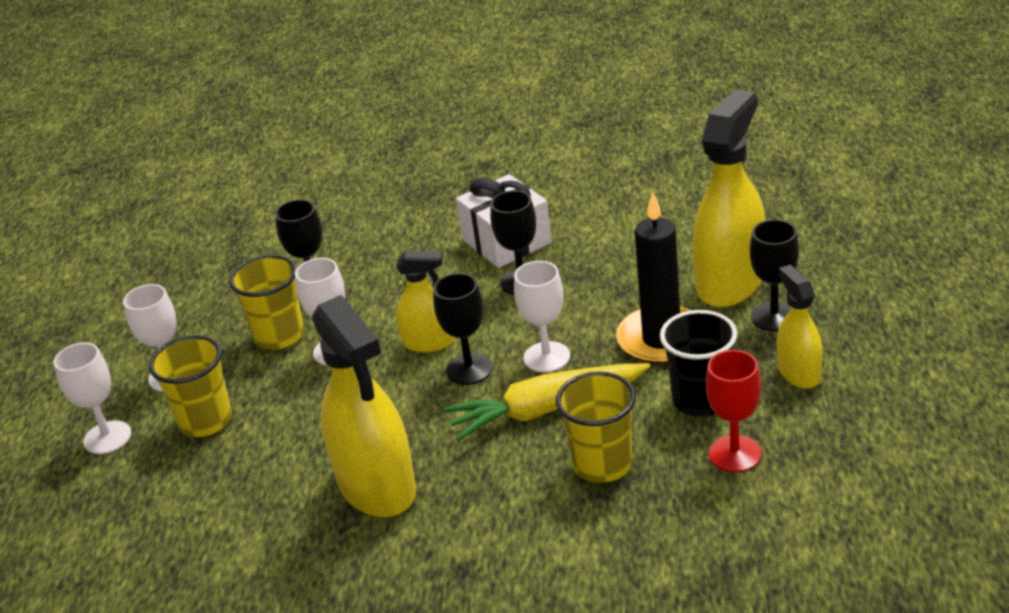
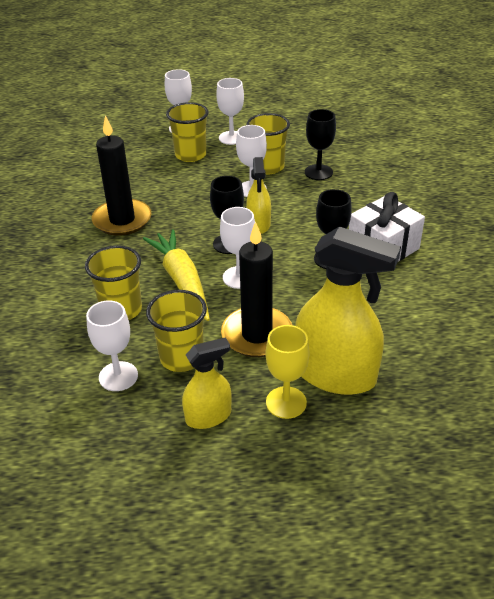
camera: 80 degrees right, 5 degrees up
(377, 486) = (122, 220): yellow spray bottle -> black candle
(701, 400) = (181, 357): black cup -> yellow cup
(735, 454) = (118, 376): red goblet -> white goblet
(774, 316) = (286, 402): black goblet -> yellow goblet

